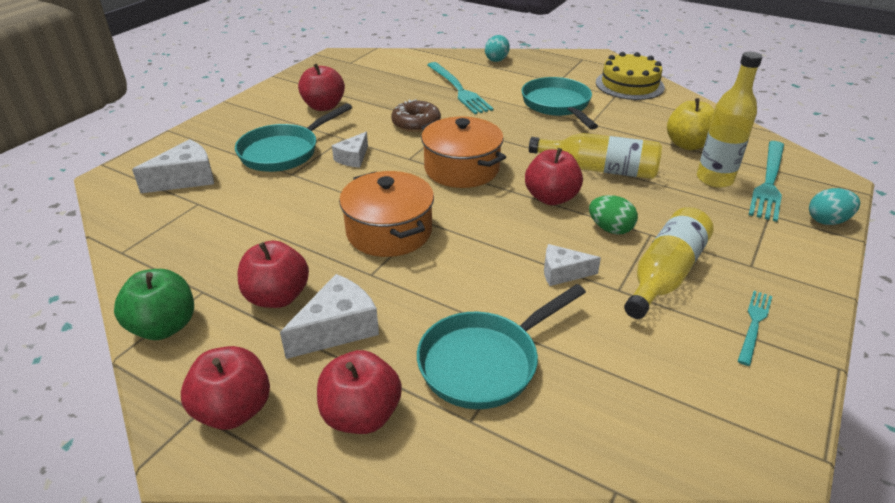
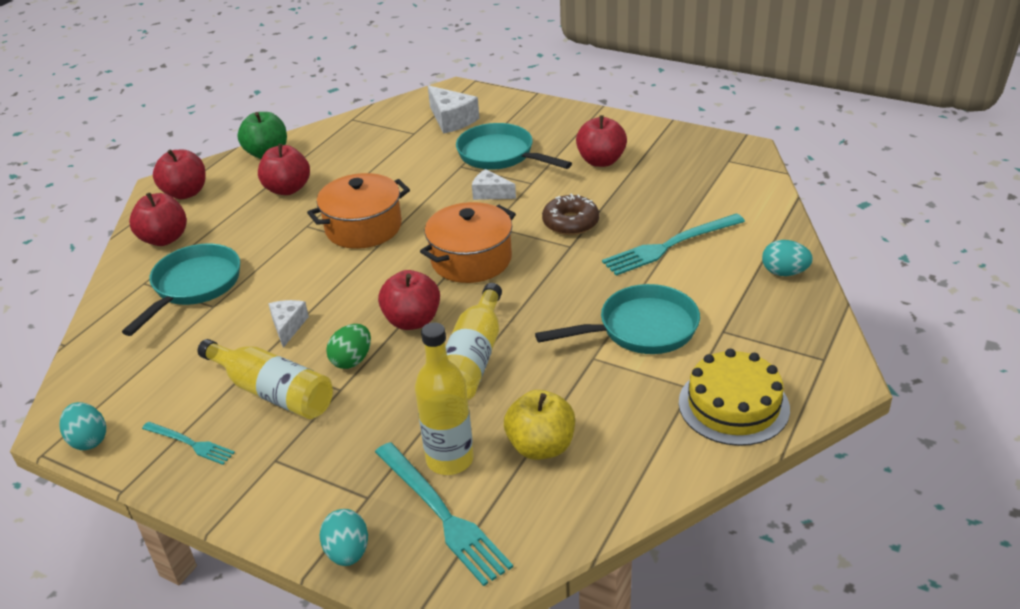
camera: 90 degrees right, 0 degrees up
(337, 329) = (247, 219): white cheese -> none
(485, 362) = (193, 286): turquoise pan -> turquoise pan turned 60 degrees clockwise
(769, 182) = (442, 514): turquoise fork -> turquoise fork turned 150 degrees counterclockwise
(783, 414) = (88, 440): none -> turquoise egg

